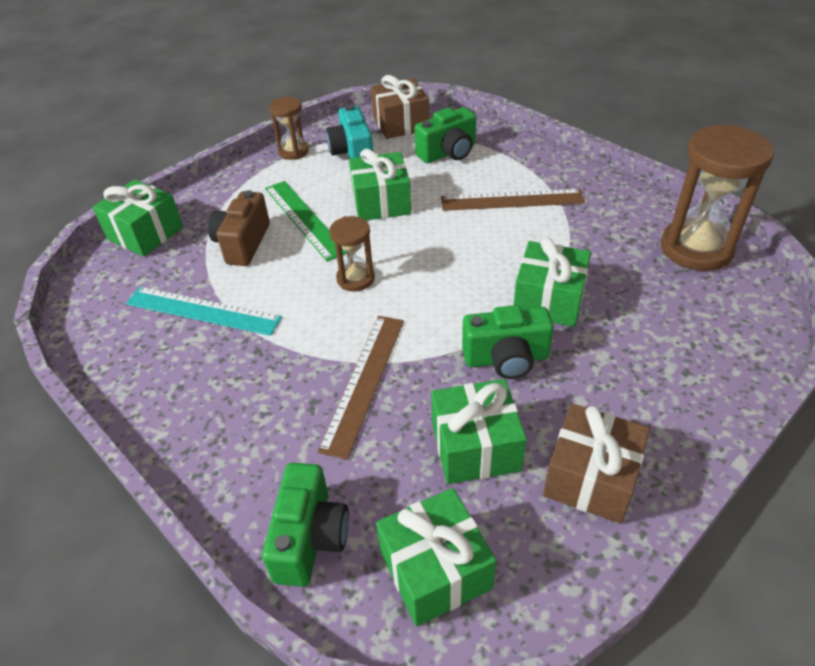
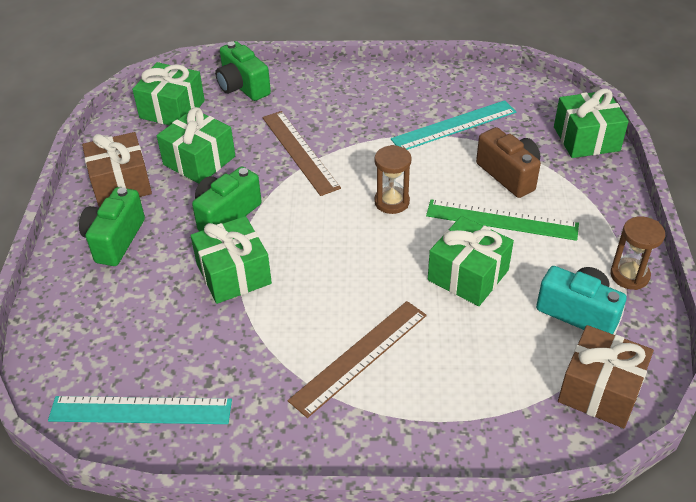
camera: 135 degrees right, 0 degrees up
(448, 153) = (492, 379): green camera -> green camera (115, 240)
(696, 248) = (140, 411): brown hourglass -> turquoise ruler

